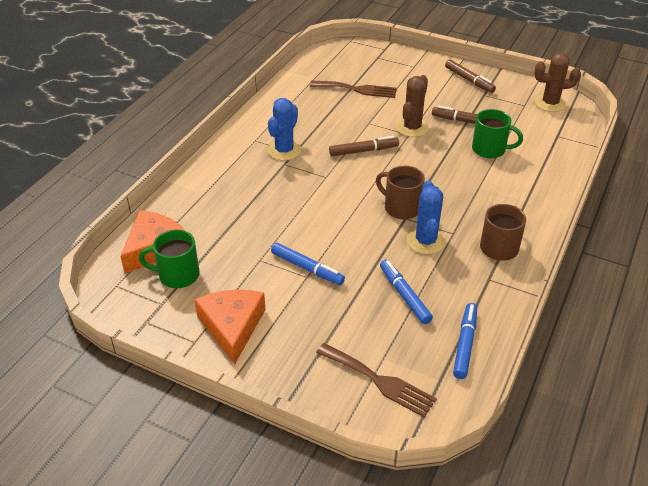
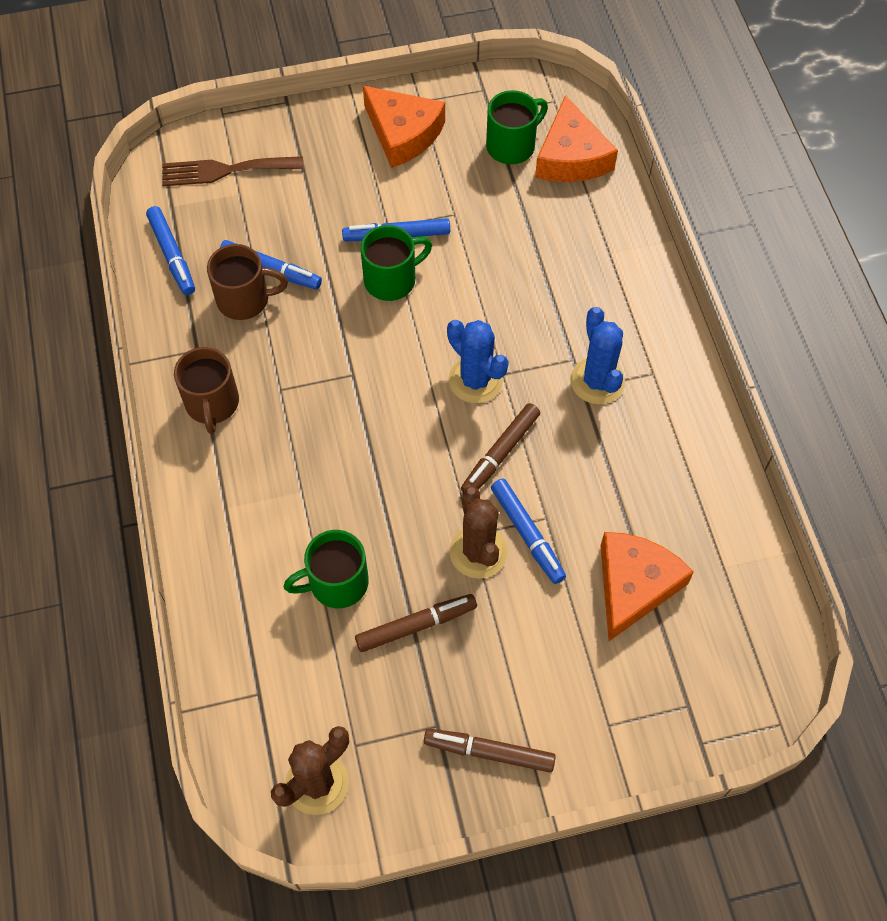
camera: 140 degrees right, 20 degrees up
(336, 248) = (392, 279): none -> green mug
(357, 89) = (634, 586): brown fork -> orange cheese
(383, 122) = (527, 534): none -> blue marker
(401, 208) = (370, 386): brown mug -> brown mug (245, 299)
(425, 241) = (302, 355): blue cactus -> blue cactus (475, 380)

